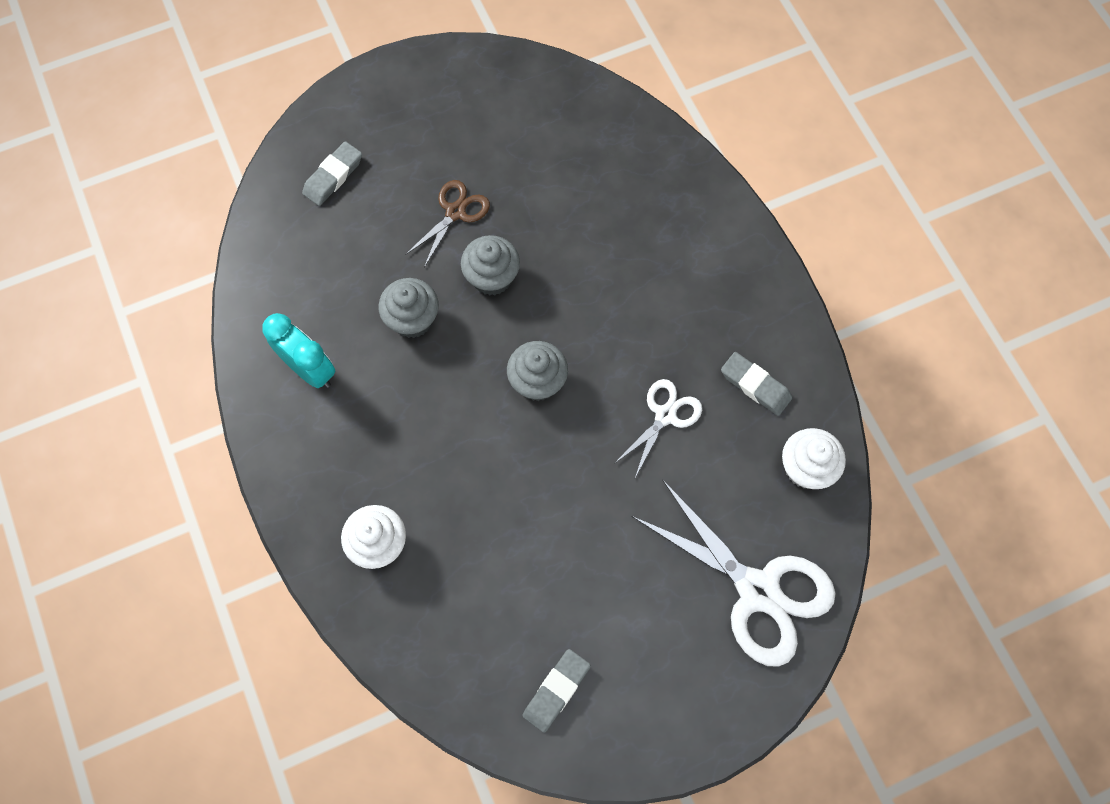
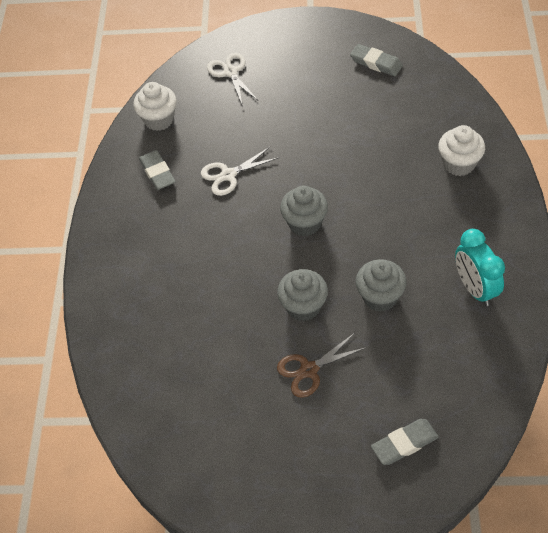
camera: 150 degrees left, 15 degrees down
(556, 691) = (376, 63): grey eraser -> grey eraser turned 60 degrees clockwise
(757, 590) = (230, 72): white scissors -> white scissors, size x0.53

